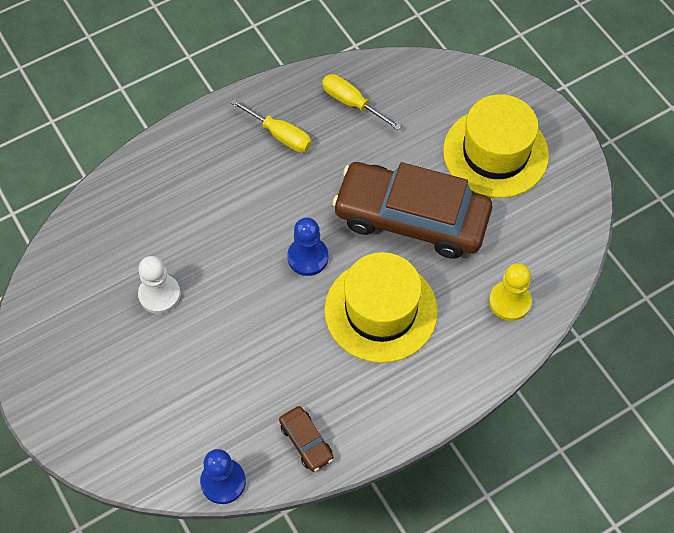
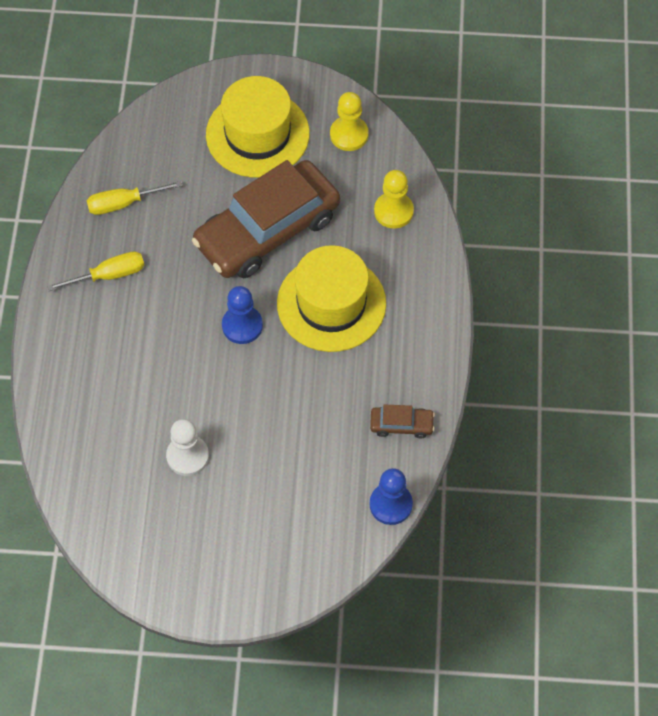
camera: 55 degrees left, 0 degrees up
(554, 219) = (349, 134): none -> yellow pawn

